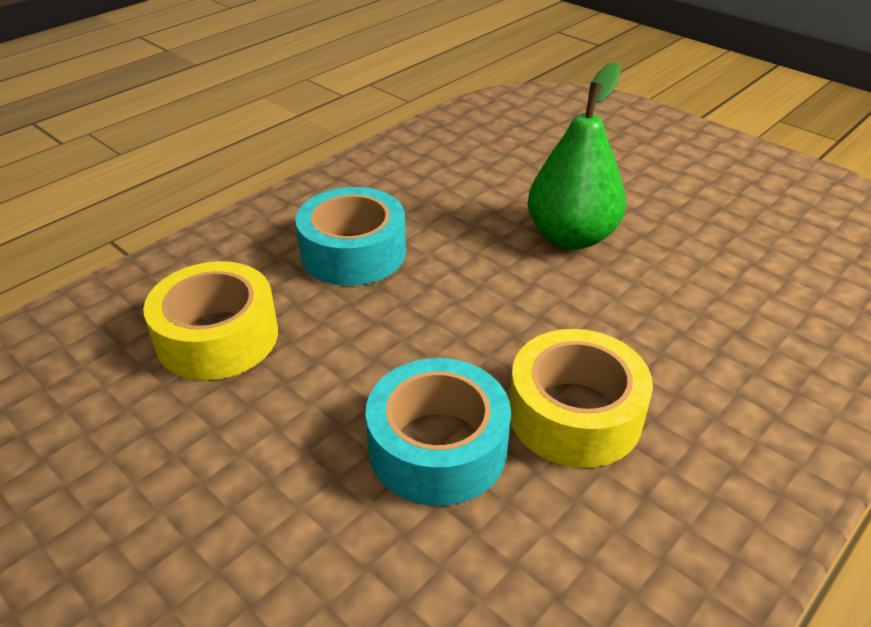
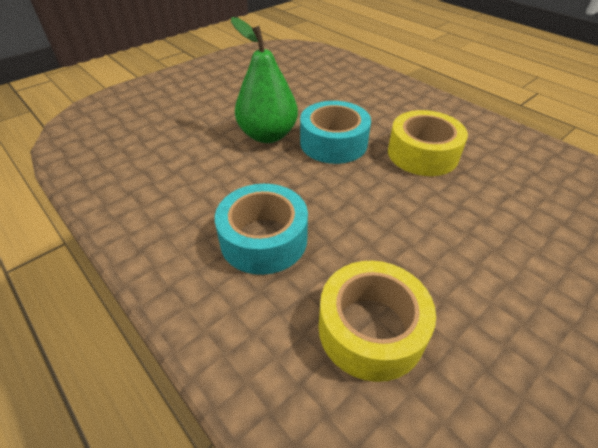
camera: 85 degrees left, 5 degrees up
(438, 447) = (459, 204): turquoise tape -> turquoise tape (333, 143)

